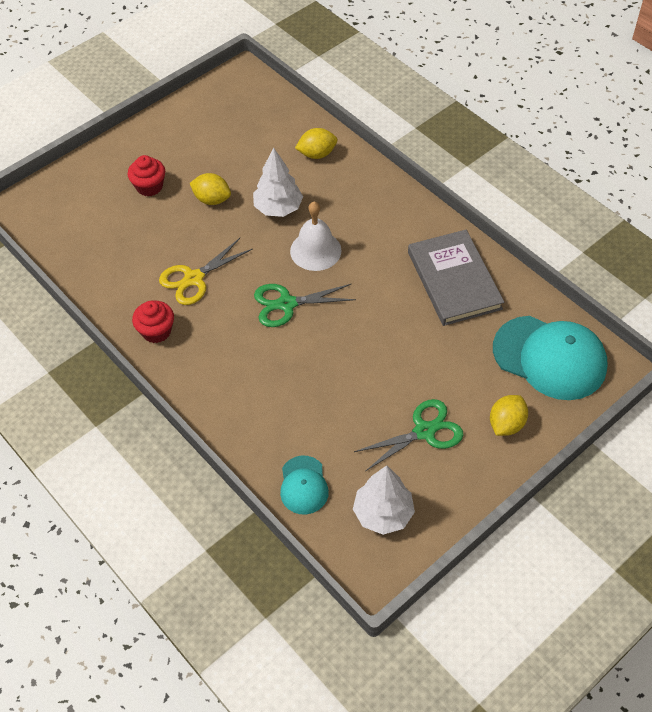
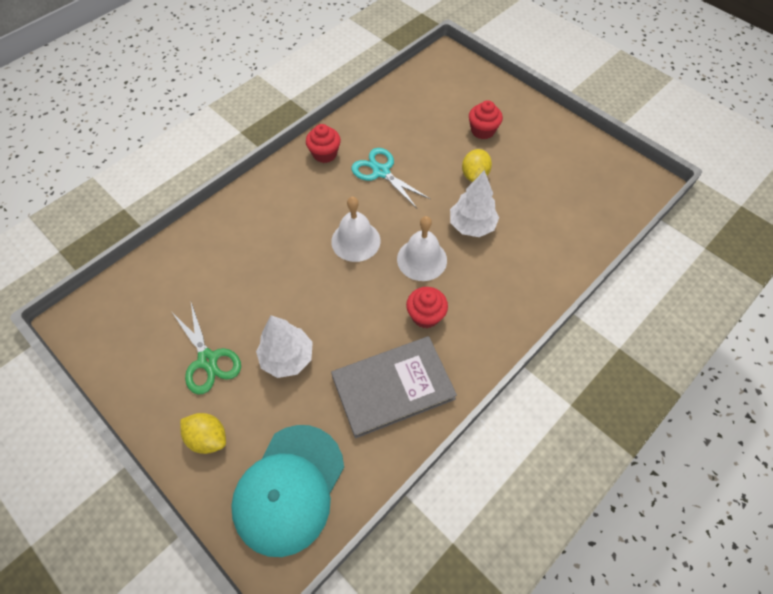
camera: 85 degrees right, 5 degrees up
(194, 279) = (381, 172): yellow scissors -> turquoise scissors
(287, 304) = (355, 241): green scissors -> white bell
(303, 485) = (165, 266): turquoise cap -> none
(317, 154) = (551, 253): yellow lemon -> none
(380, 252) = (425, 315): none -> red cupcake
(383, 514) = (127, 327): white tree -> white tree (287, 357)

